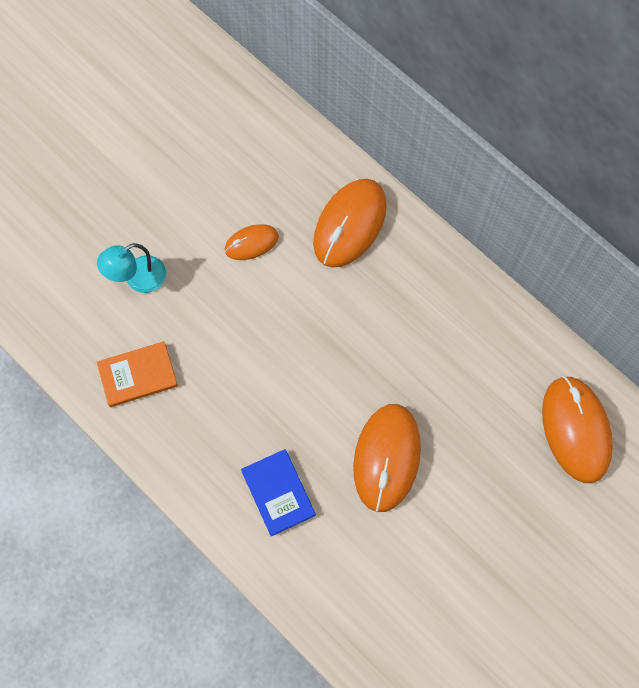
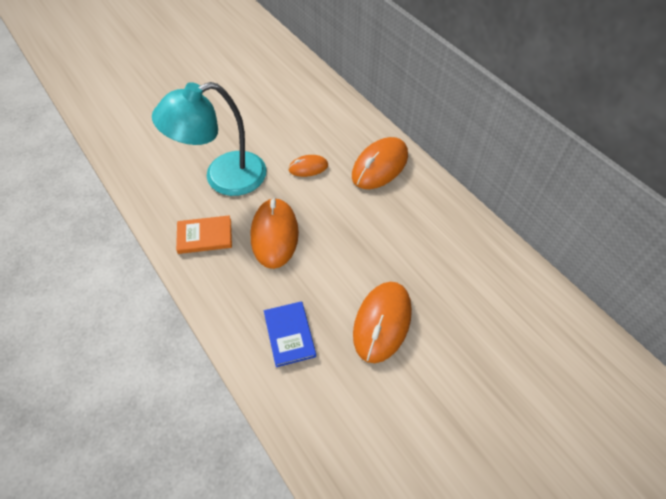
camera: 10 degrees right, 15 degrees down
(137, 279) = (223, 177): turquoise lamp -> turquoise lamp, size x2.06
(576, 430) = (541, 326): orange mouse -> orange mouse (274, 235)

